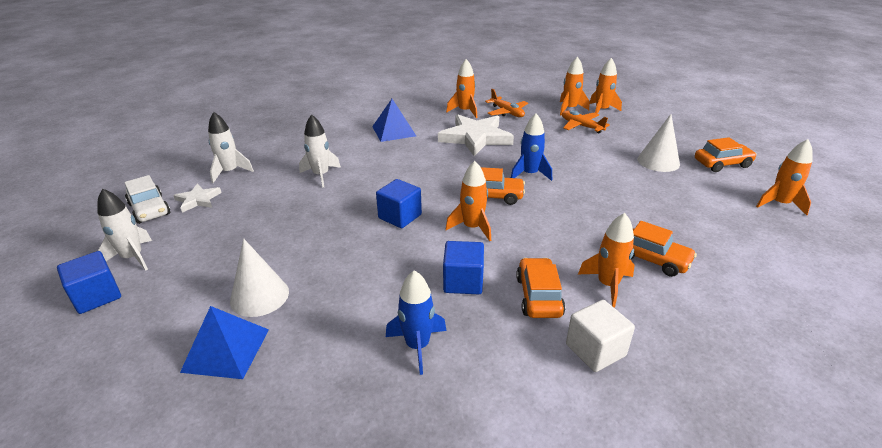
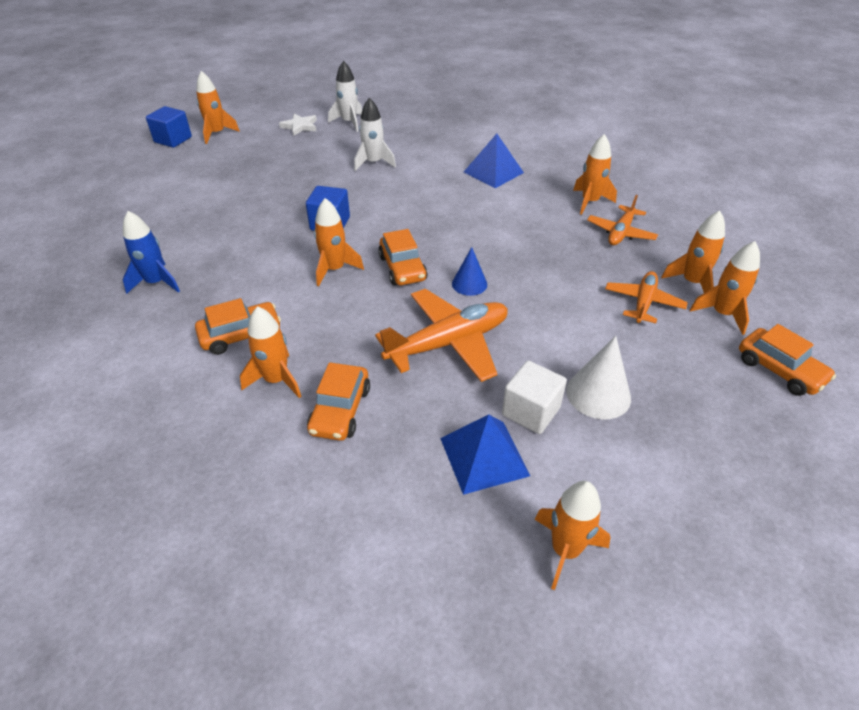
camera: 65 degrees right, 10 degrees up
(133, 258) = (217, 133): white rocket -> orange rocket
(149, 209) = (277, 115): white car -> none
(226, 350) = (134, 204): blue pyramid -> blue pyramid (484, 456)
(259, 296) = (192, 196): white cone -> none
(463, 282) = (245, 285): blue cube -> none
(475, 137) = (526, 226): white star -> none
(529, 174) = (469, 284): blue rocket -> blue cone
(592, 198) = (448, 343): none -> orange plane
(595, 350) = (174, 385): white cube -> white cube (531, 411)
(722, 164) = (654, 471): orange car -> orange car (779, 370)

